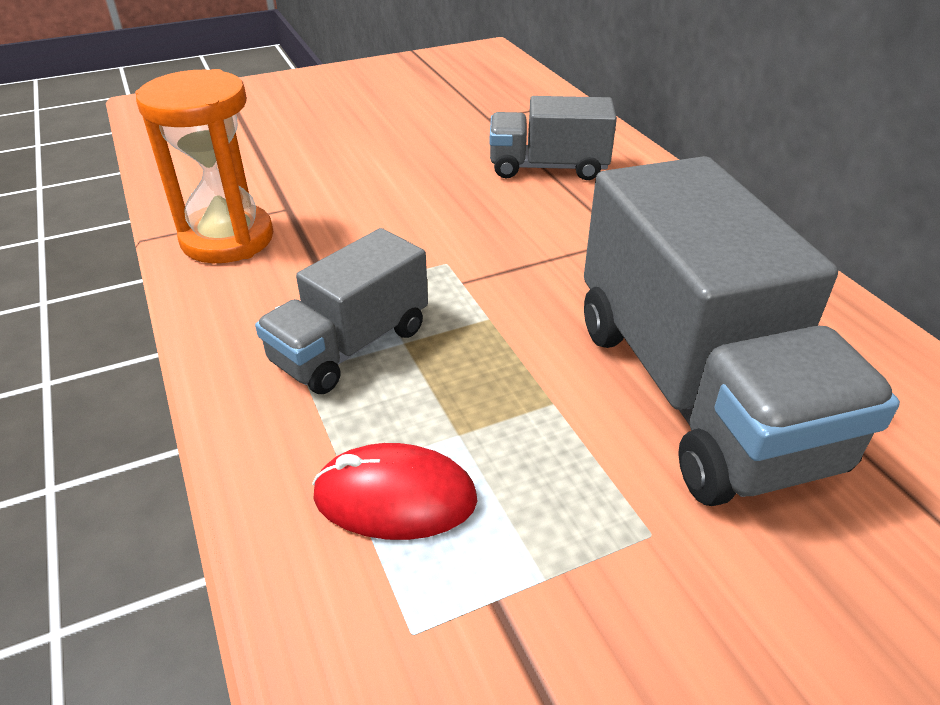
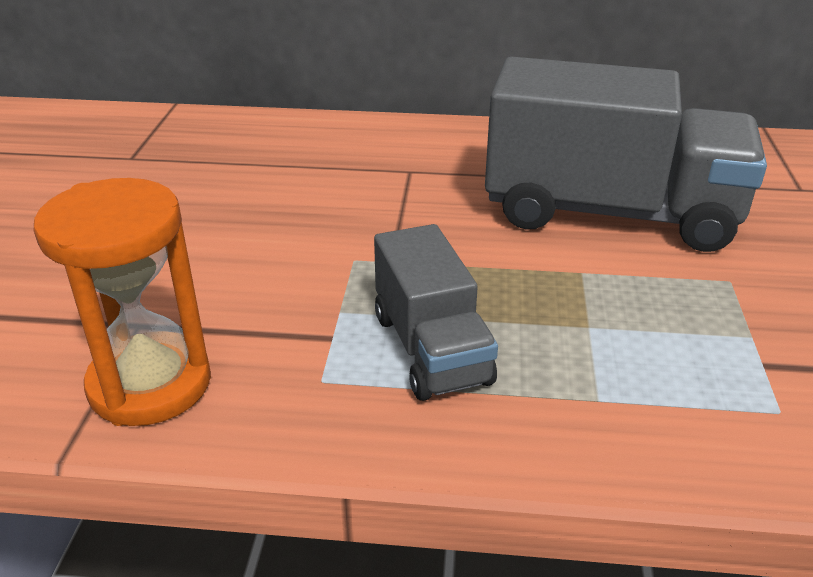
camera: 60 degrees left, 5 degrees down
(395, 497) = (643, 380): red mouse -> none
(548, 167) = (264, 162): grey truck -> none

